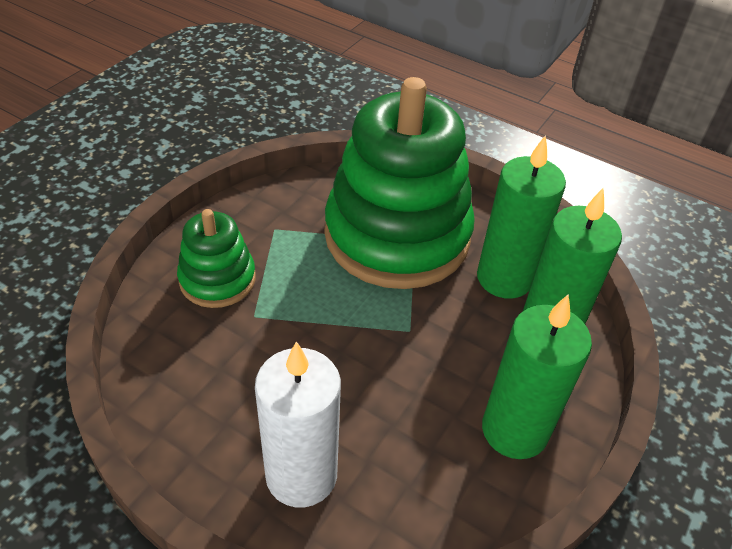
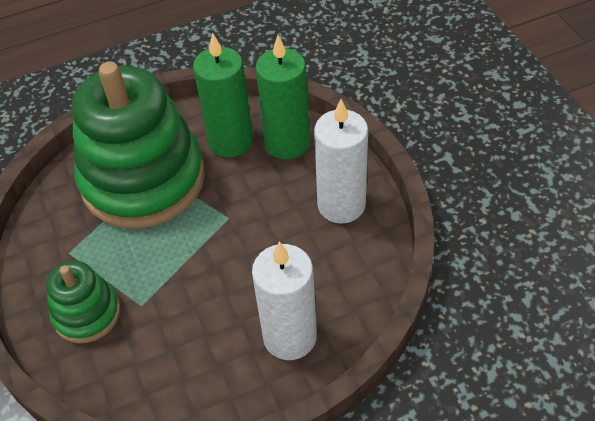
camera: 50 degrees left, 5 degrees up
(514, 430) = (341, 205): green candle -> white candle

